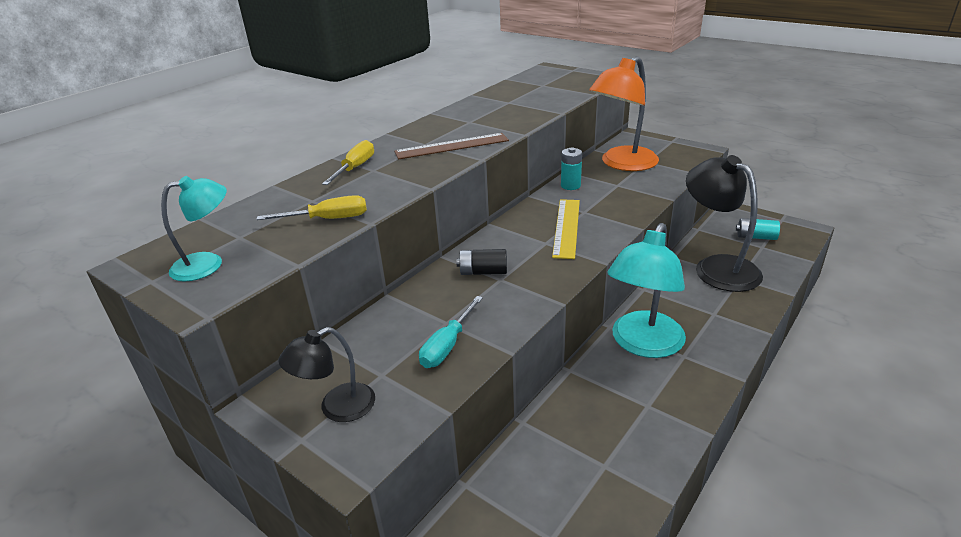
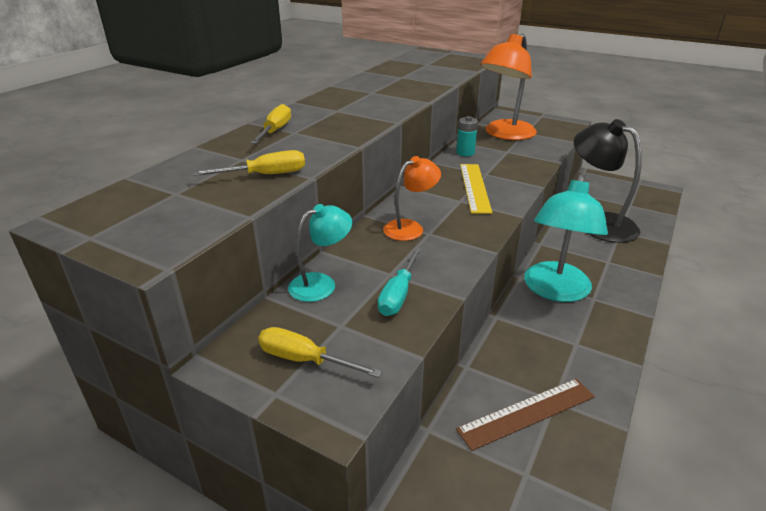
camera: 10 degrees left, 0 degrees up
(208, 264) = (150, 219): turquoise lamp -> turquoise lamp (321, 284)
(337, 408) = (304, 360): black lamp -> yellow screwdriver
(452, 146) = (364, 112): brown ruler -> brown ruler (527, 413)
(483, 272) = (410, 227): black battery -> orange lamp
(755, 237) = (622, 197): turquoise battery -> none

